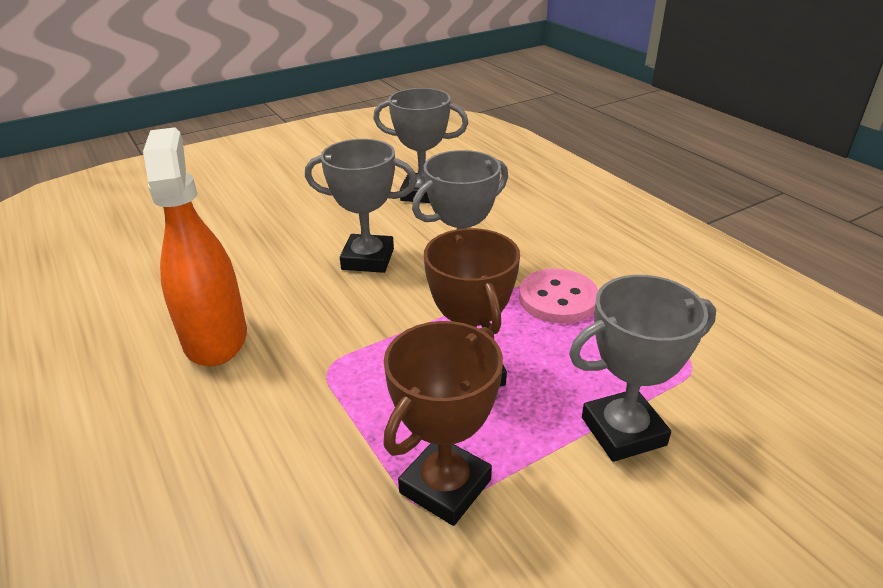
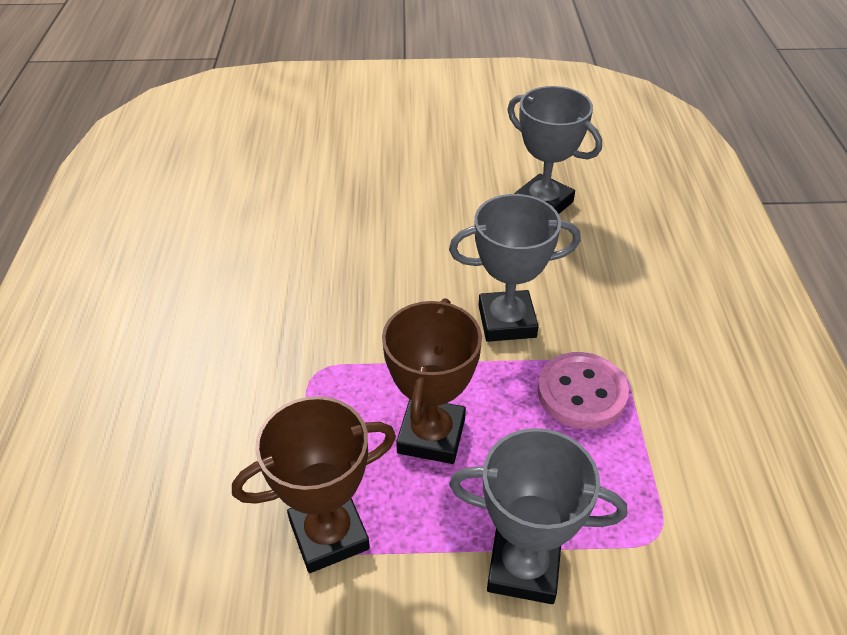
camera: 30 degrees right, 10 degrees up
(215, 337) = (250, 298): orange spray bottle -> none
(368, 259) = (431, 266): grey trophy -> none

